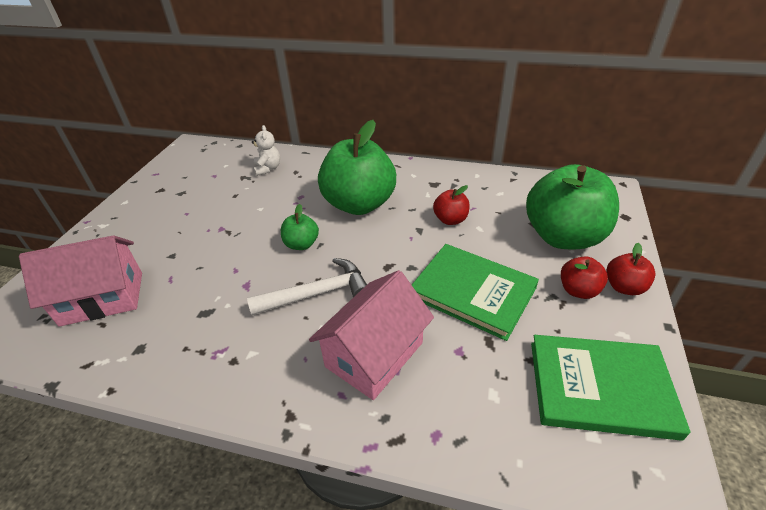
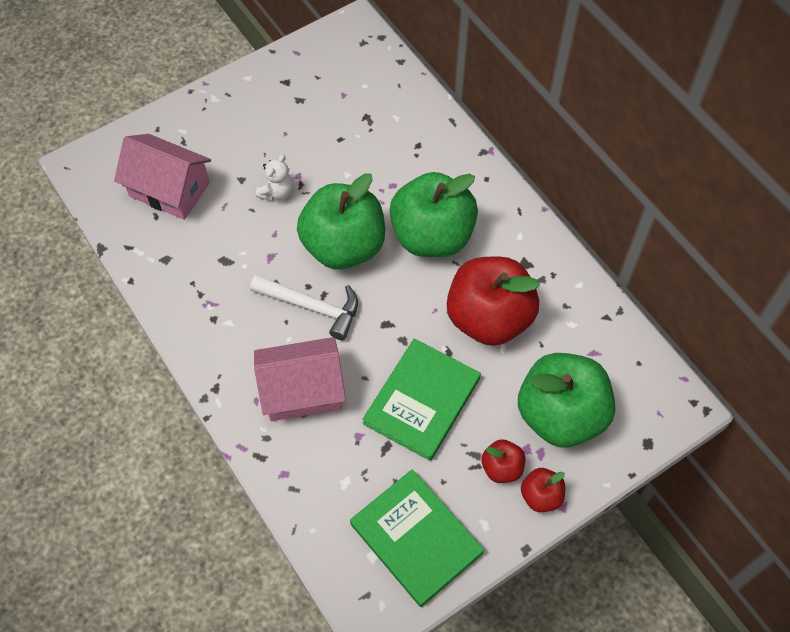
camera: 40 degrees right, 20 degrees up
(268, 168) = (397, 121): white teddy bear -> white teddy bear (277, 192)
(301, 244) = (343, 246): green apple -> green apple, size x2.20
(450, 220) = (489, 318): red apple -> red apple, size x2.20
(472, 292) = (422, 401): green book -> green book turned 45 degrees clockwise

